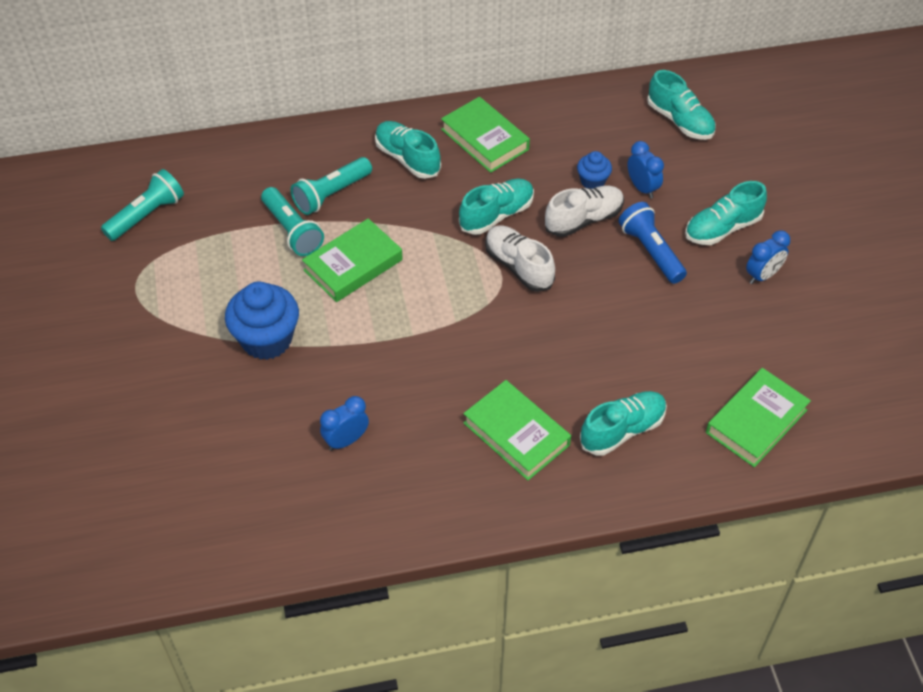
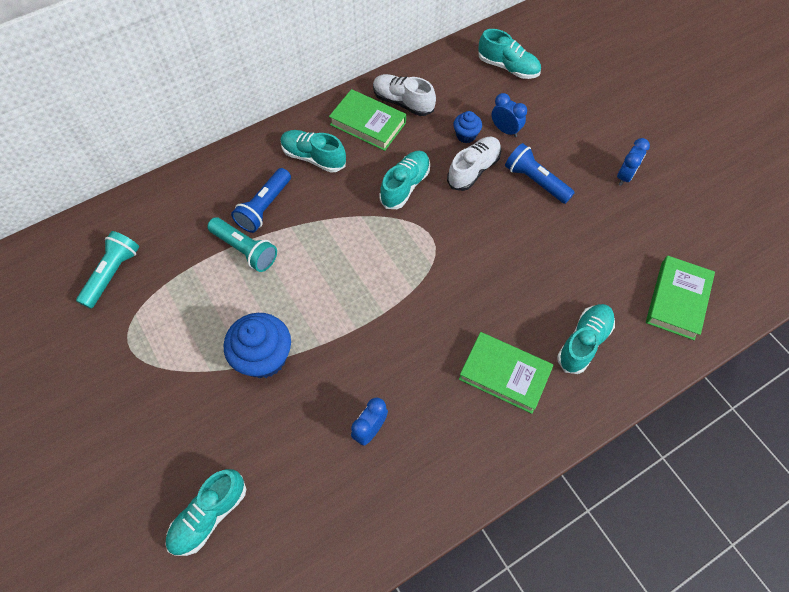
camera: 20 degrees left, 10 degrees up
(331, 194) = (264, 207): turquoise flashlight -> blue flashlight
(353, 265) = (308, 265): green book -> none
(518, 266) = (441, 225): white shoe -> white shoe (403, 102)
(722, 228) = (578, 146): turquoise shoe -> turquoise shoe (209, 515)

